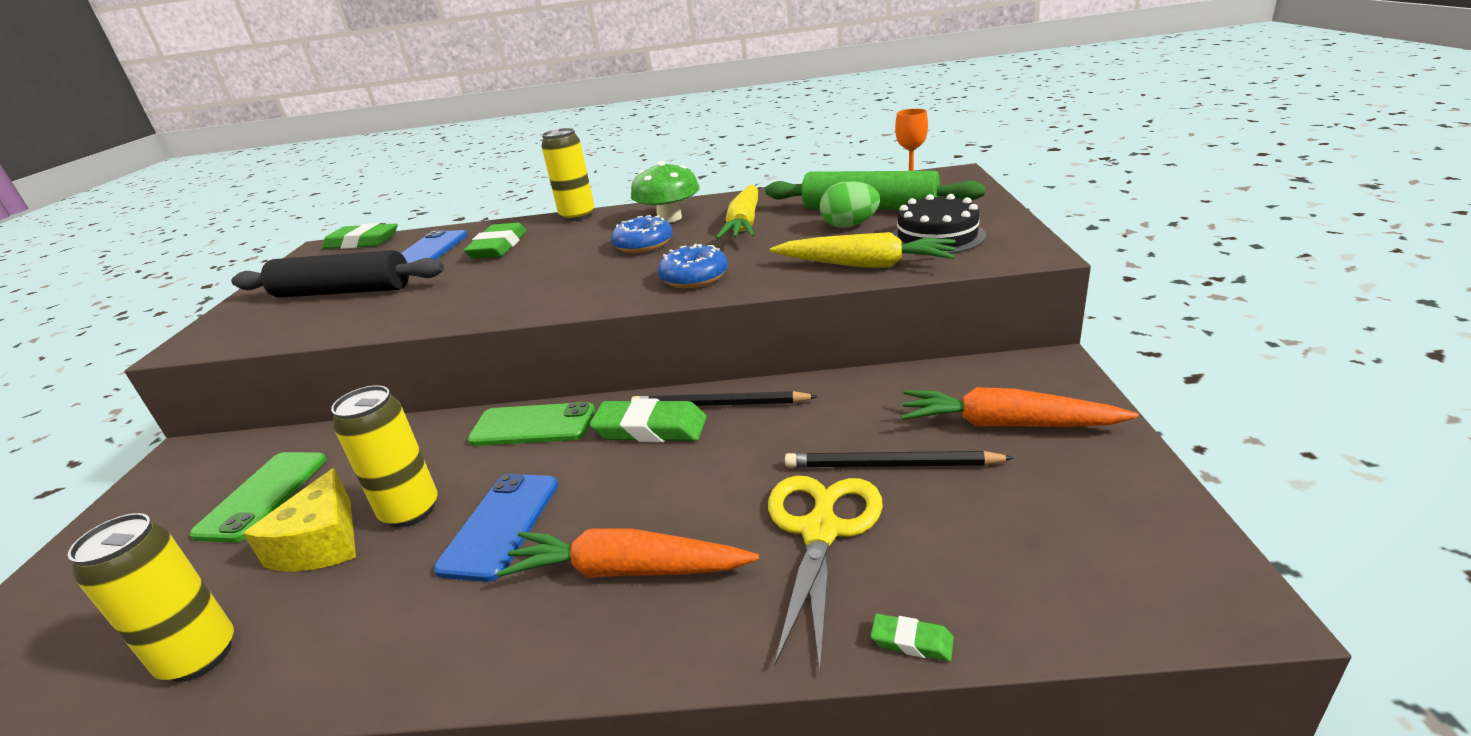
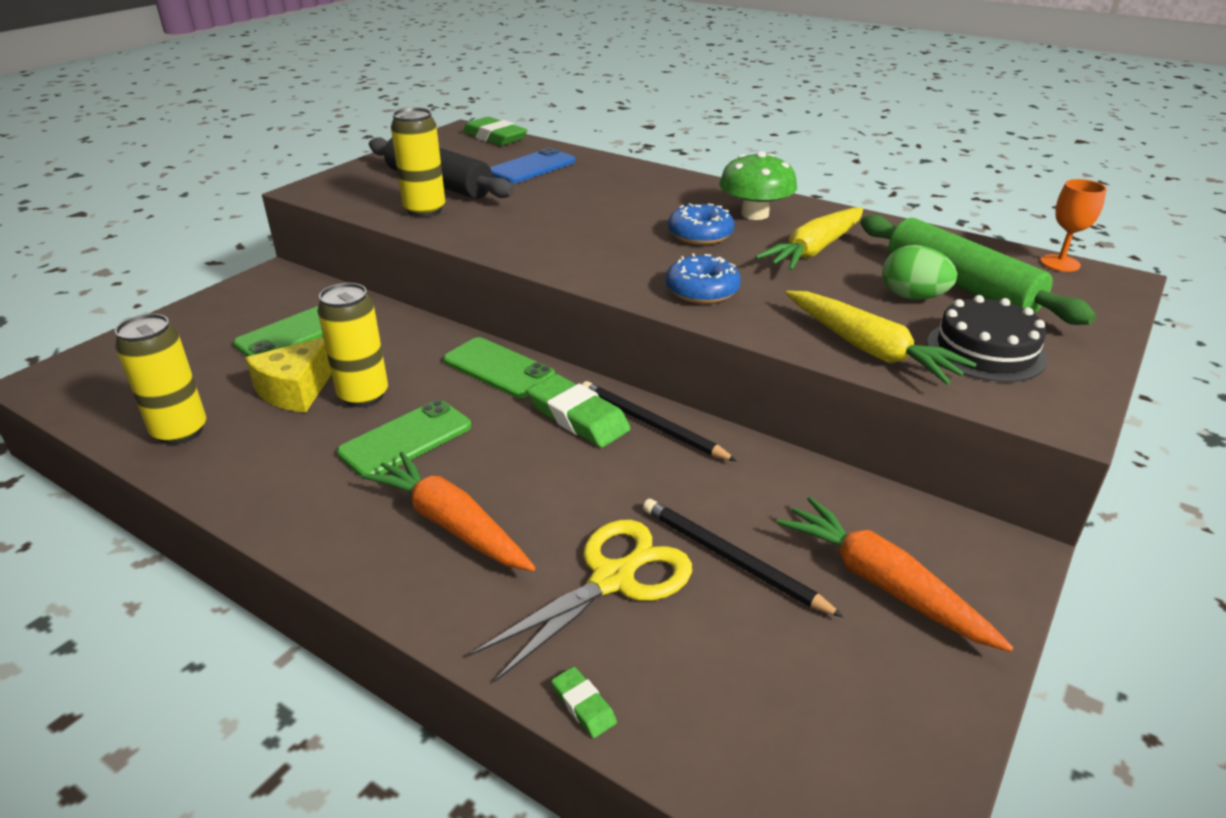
camera: 30 degrees right, 5 degrees up
(498, 247) = (585, 186): green eraser -> none
(500, 525) = (406, 439): blue phone -> green phone
(577, 216) = (680, 178): yellow can -> yellow can (424, 210)

